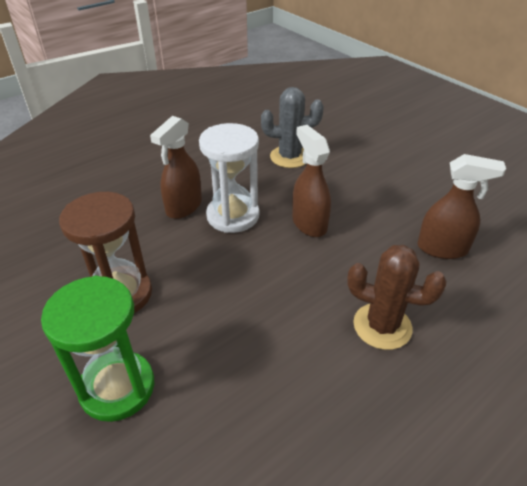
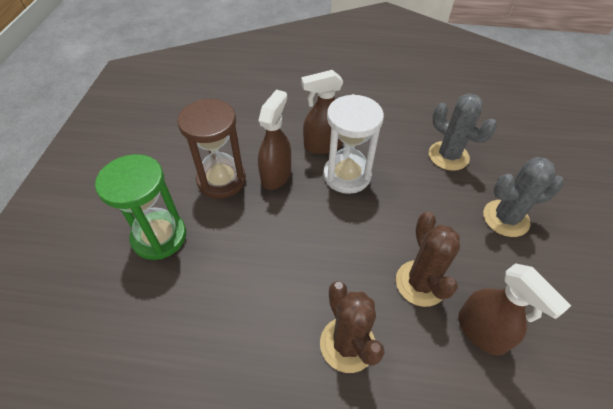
camera: 45 degrees right, 10 degrees up
(309, 223) = (394, 222): brown spray bottle -> brown spray bottle (276, 175)
(372, 173) = (505, 218): none -> grey cactus
(375, 249) = (420, 283): none -> brown cactus

